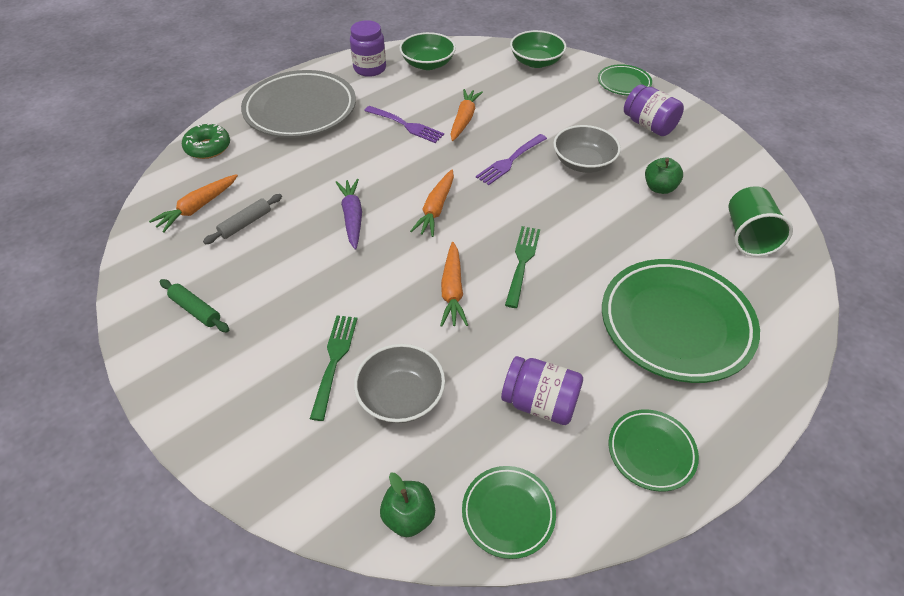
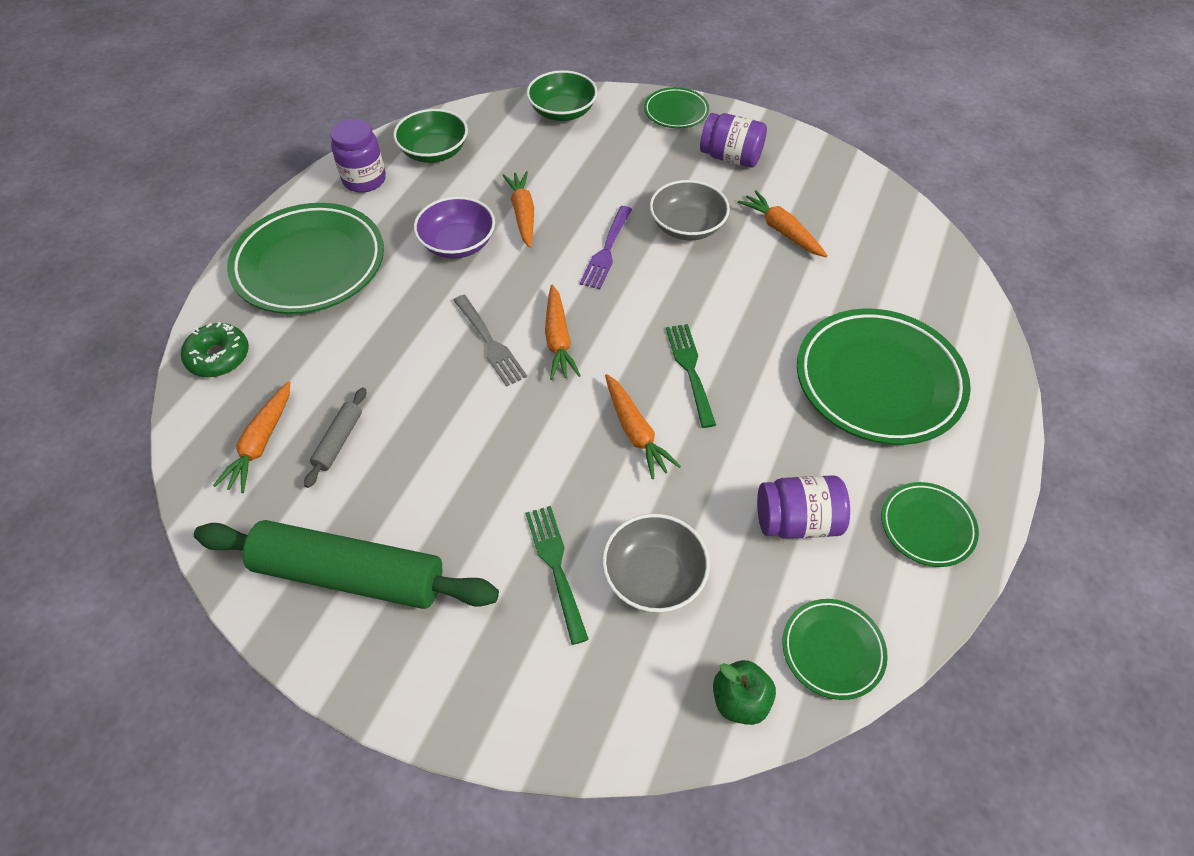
camera: 25 degrees left, 5 degrees up
(196, 310) = (350, 574): green rolling pin -> green rolling pin, size x2.31
(300, 110) = (310, 264): grey plate -> green plate
(352, 217) = (467, 385): purple carrot -> none
(386, 195) = (489, 343): none -> grey fork
(406, 125) = (458, 243): purple fork -> purple bowl
(659, 188) = (781, 231): green apple -> orange carrot
(748, 236) = (894, 257): green cup -> none

